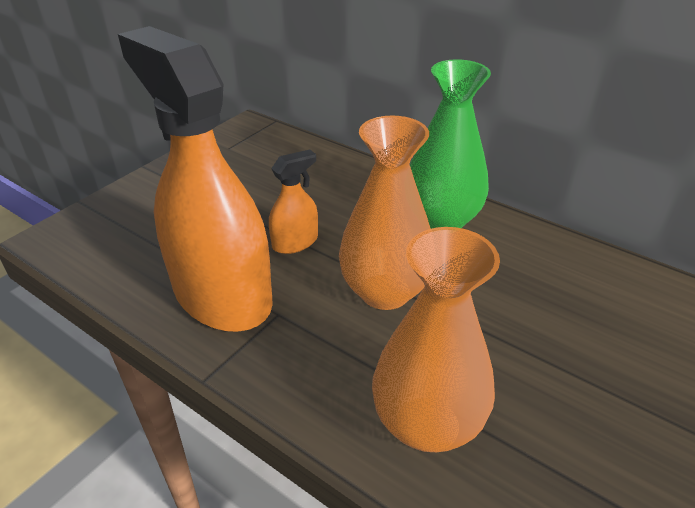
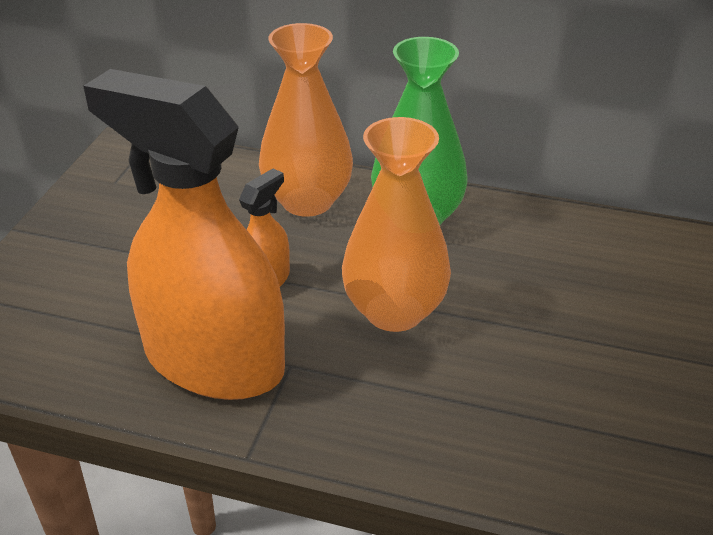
camera: 20 degrees left, 0 degrees up
(427, 424) = (501, 432): orange vase -> orange vase (307, 201)

